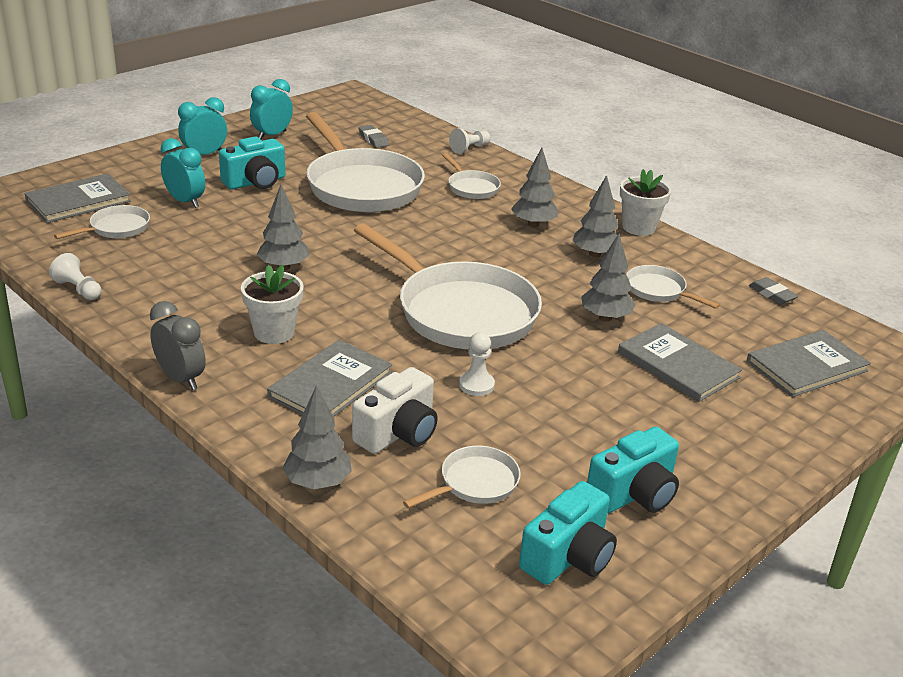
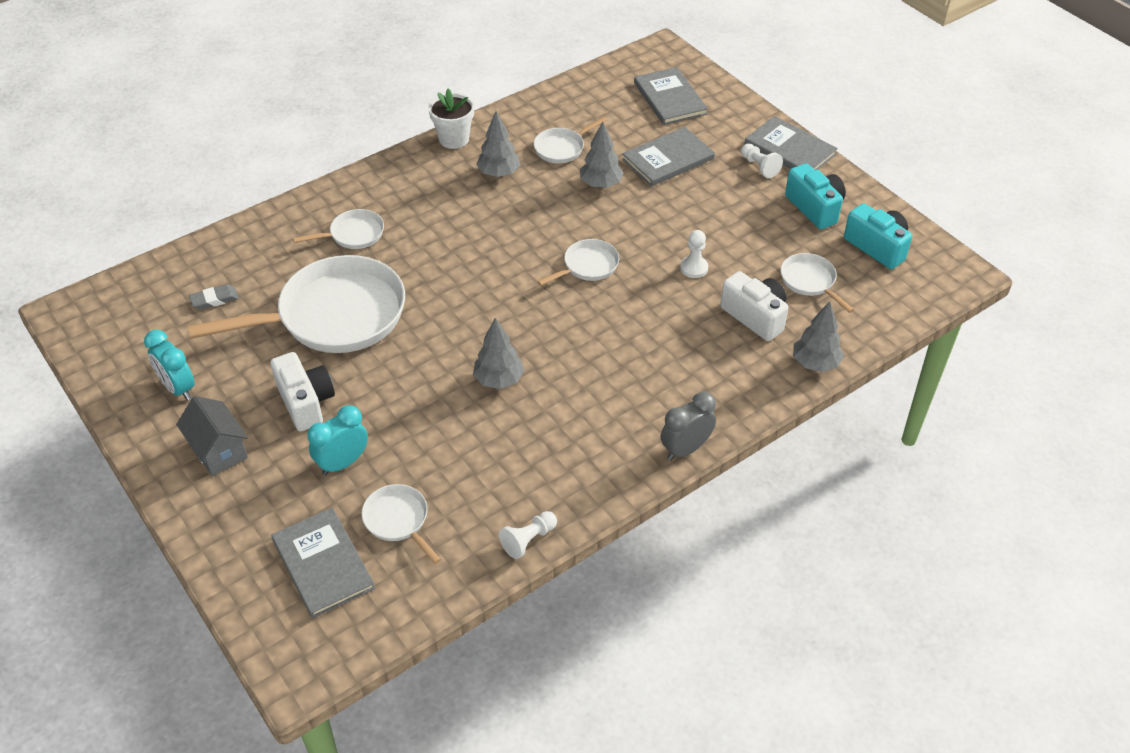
camera: 80 degrees left, 15 degrees up
(204, 154) = (219, 451): turquoise clock -> grey house
(255, 182) = (306, 402): turquoise camera -> white camera
(274, 332) = (615, 387): white flower pot -> none
(330, 384) = (693, 352): grey book -> grey book (789, 149)
(460, 312) = (588, 266): white pan -> white pan, size x0.46
(469, 148) = (260, 226): white pawn -> white pawn (759, 167)
(533, 224) = (437, 202): grey tree -> none
(772, 294) = (572, 91): grey eraser -> none

